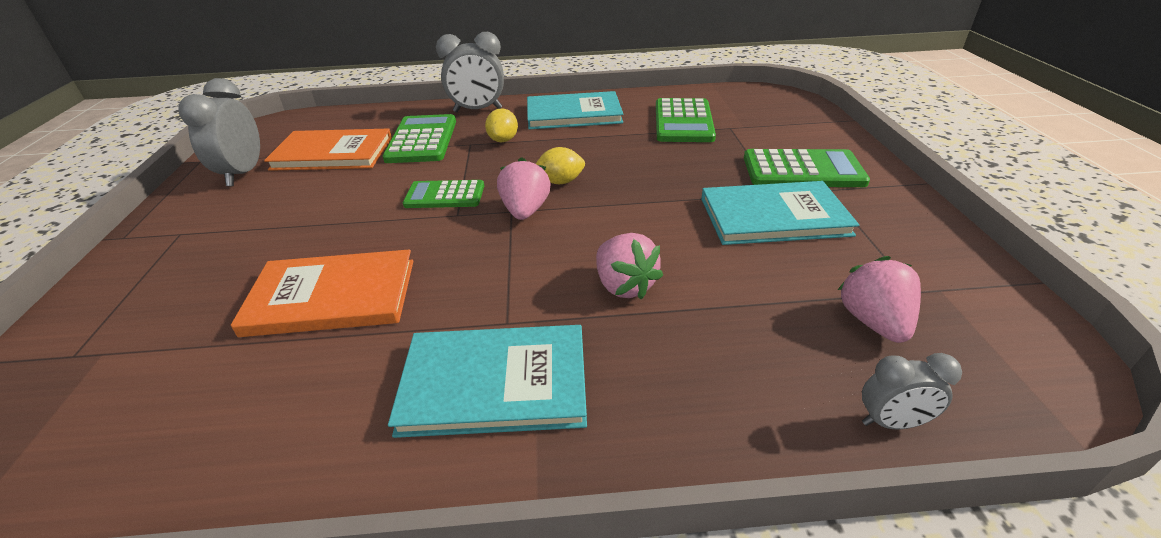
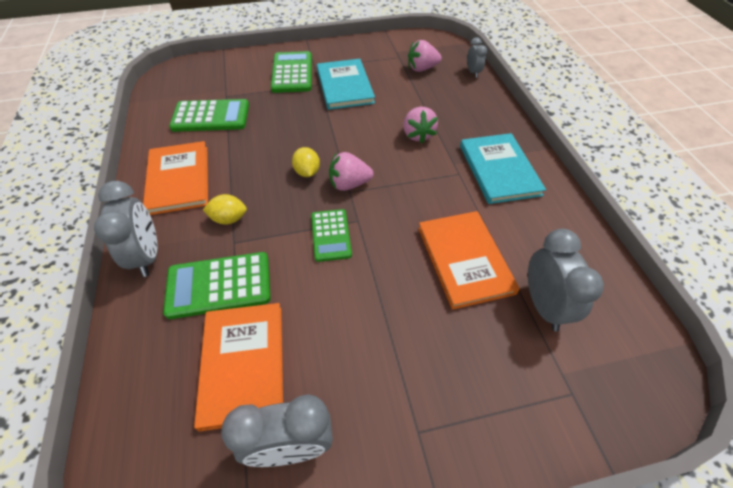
camera: 100 degrees left, 15 degrees up
(195, 363) = (543, 305): none -> grey clock
(573, 114) = (178, 179): turquoise book -> orange book
(624, 286) = (418, 135): pink strawberry -> pink strawberry turned 120 degrees clockwise

